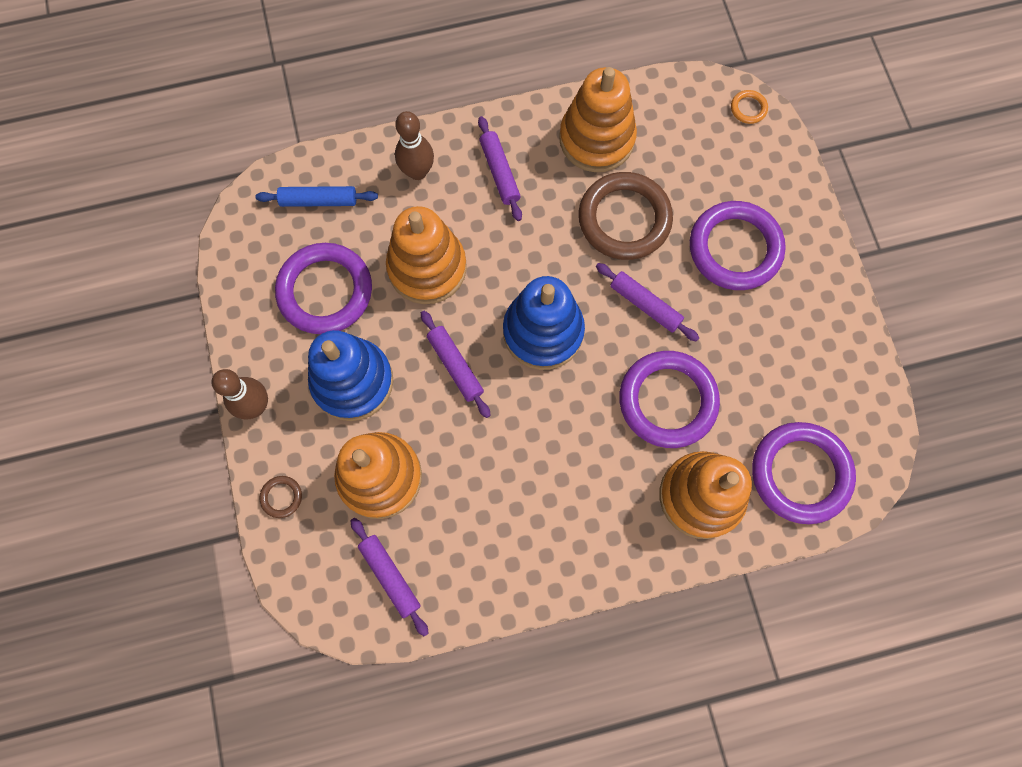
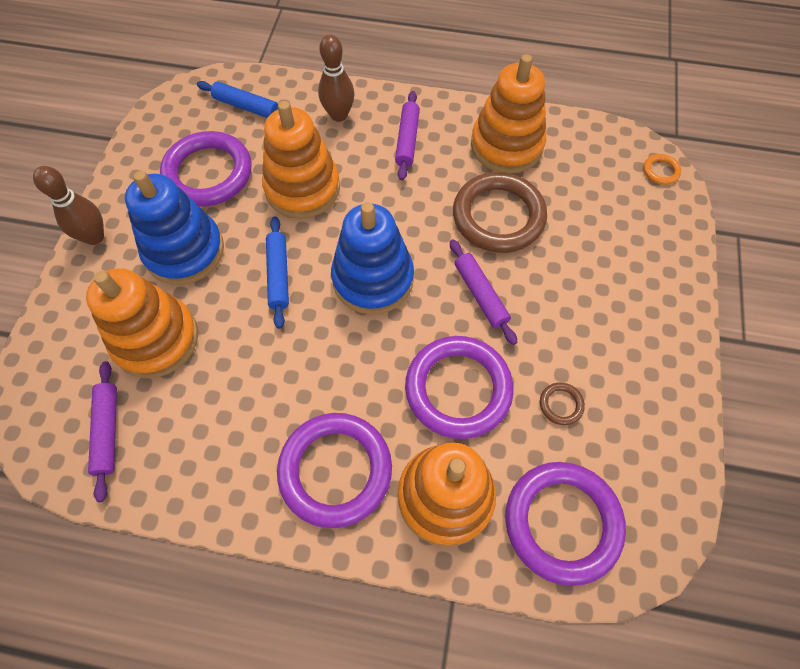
camera: 25 degrees right, 10 degrees down
(281, 497) = (64, 319): brown ring -> brown ring (561, 404)
(455, 366) = (278, 275): purple rolling pin -> blue rolling pin
(735, 248) = (592, 281): purple ring -> purple ring (335, 470)

